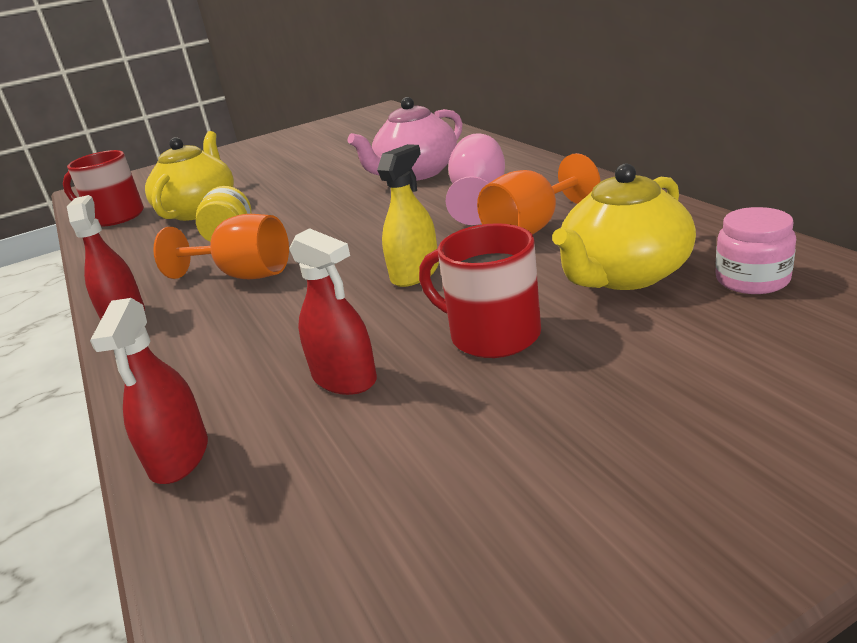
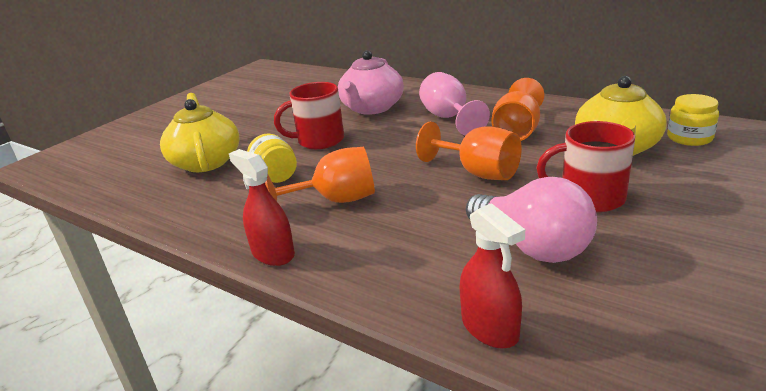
camera: 30 degrees left, 0 degrees up
(116, 217) = (117, 181): red mug -> red mug (319, 140)
(344, 378) = (532, 246): red spray bottle -> pink light bulb
(415, 273) = (478, 172): yellow spray bottle -> orange goblet
(752, 279) = (689, 138): pink jar -> yellow jar

